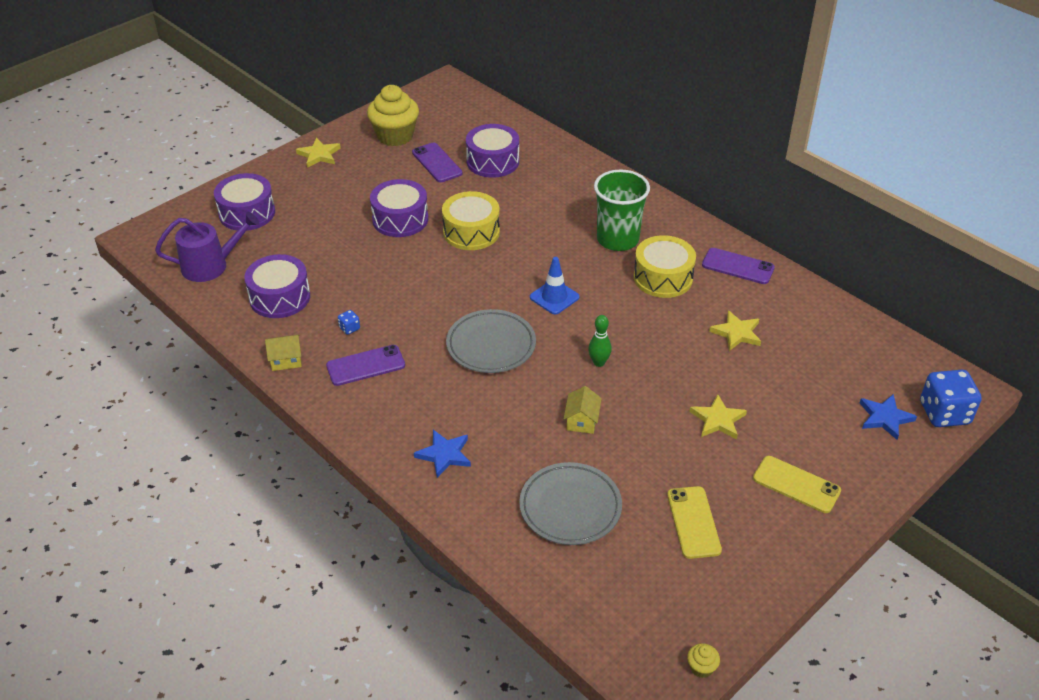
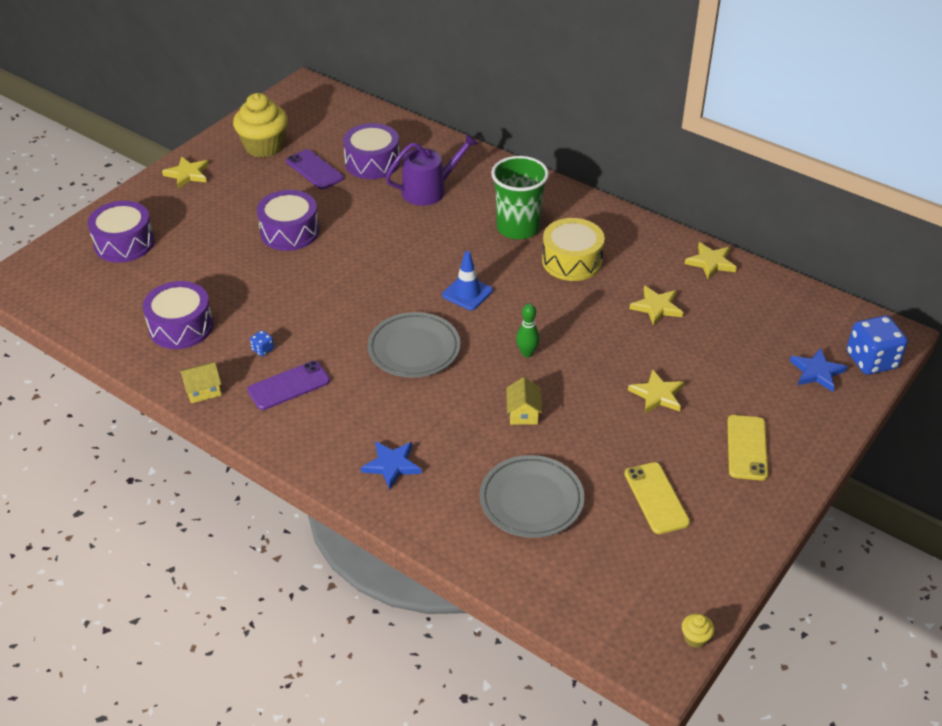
camera: 10 degrees left, 0 degrees up
(210, 265) = (98, 302): purple watering can -> purple watering can (429, 190)
(471, 232) = (367, 236): yellow drum -> none
(738, 266) = (643, 241): purple phone -> none
(796, 484) = (747, 448): yellow phone -> yellow phone turned 75 degrees clockwise
(801, 295) = (710, 262): none -> yellow star

